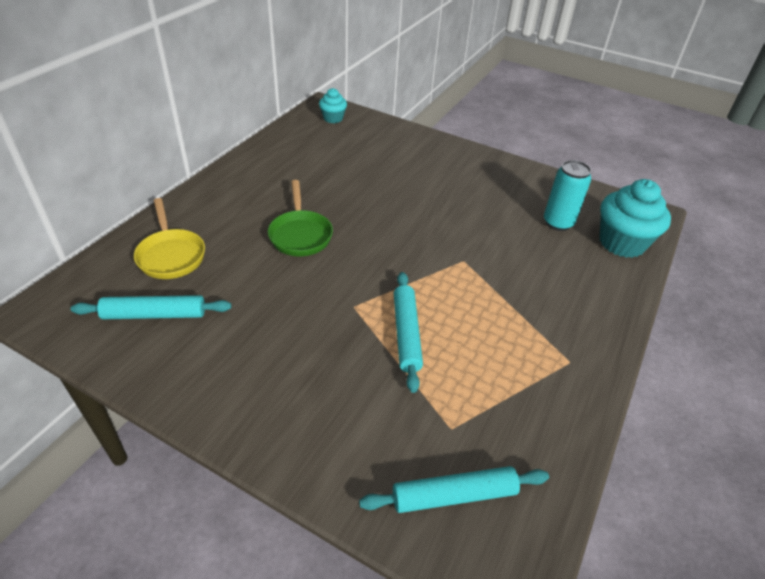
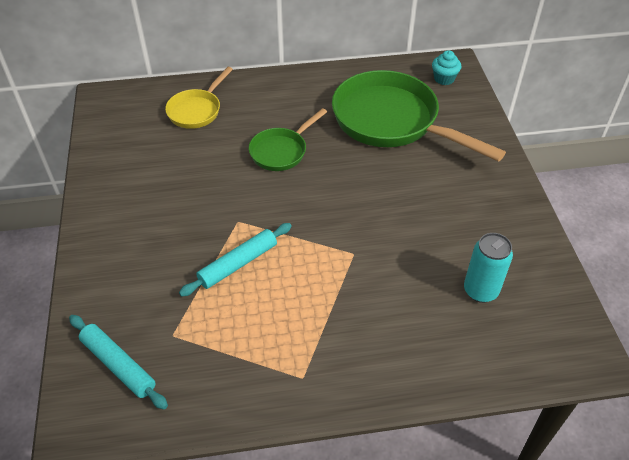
camera: 55 degrees right, 5 degrees up
(154, 314) = (142, 140): turquoise rolling pin -> none
(345, 164) = (392, 121): none -> green pan
(622, 243) = (508, 352): turquoise cupcake -> none

